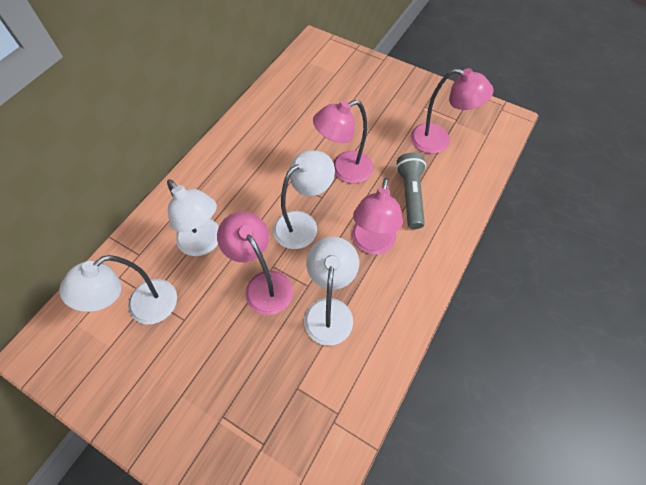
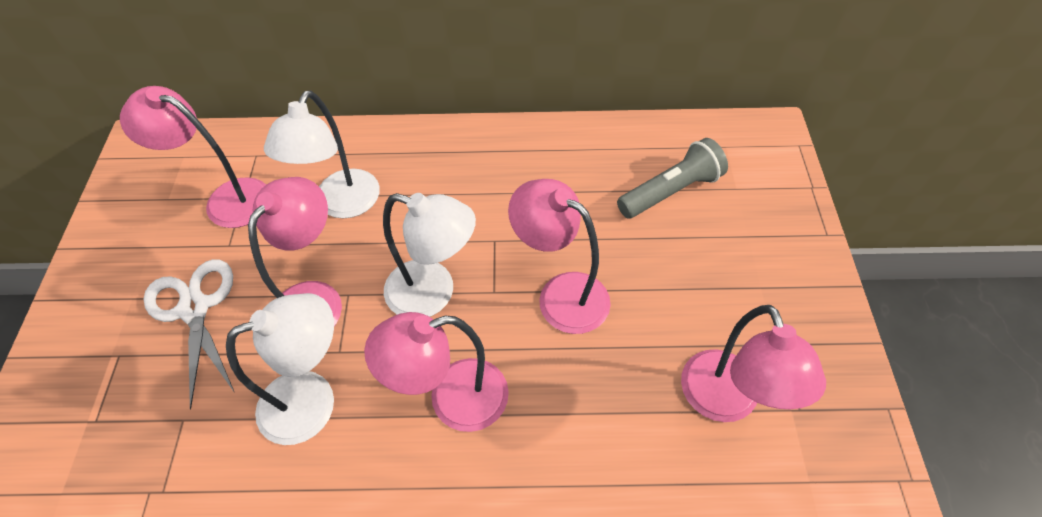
camera: 60 degrees right, 5 degrees down
(143, 308) = (226, 199): white lamp -> pink lamp
(220, 356) = (195, 309): none -> white scissors
(410, 195) = (579, 411): grey flashlight -> grey flashlight (671, 191)

